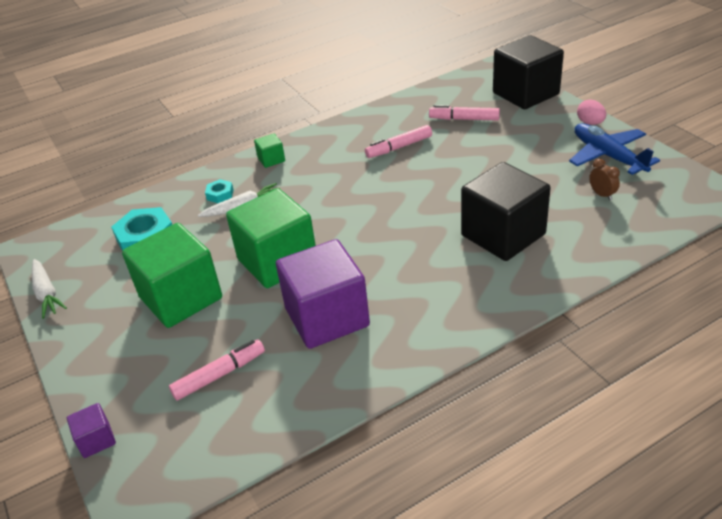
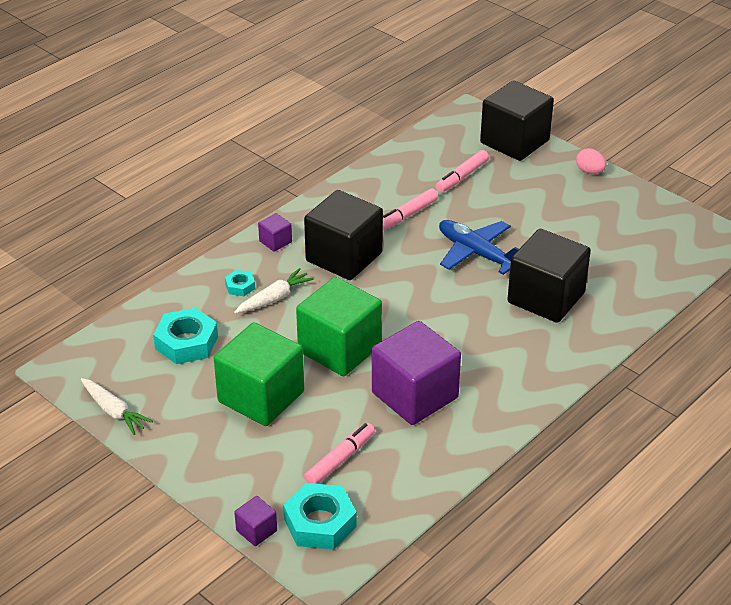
camera: 20 degrees left, 0 degrees up
(162, 443) = (320, 523): none -> turquoise nut
(271, 160) = (275, 241): green cube -> purple cube
(324, 178) = (344, 257): none -> black cube
(464, 119) = (462, 177): pink marker -> pink marker turned 45 degrees counterclockwise
(602, 195) = (623, 248): brown clock -> none
(608, 156) = (617, 207): blue plane -> blue plane (476, 253)

